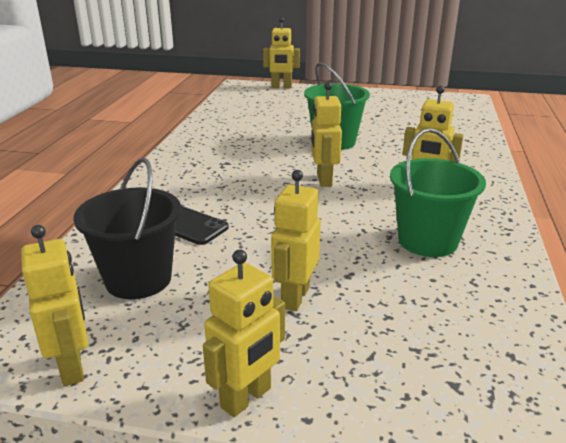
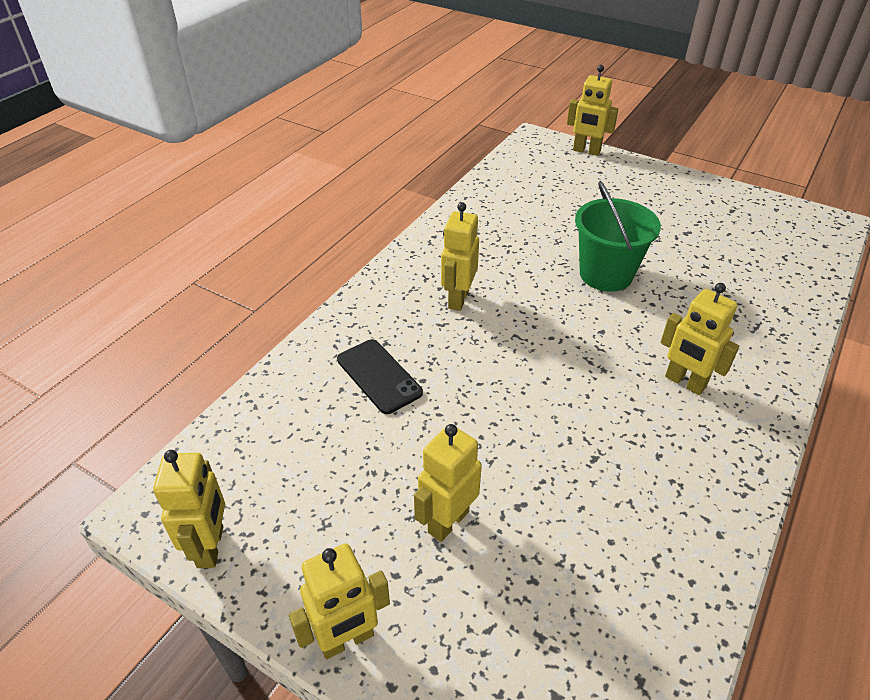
camera: 20 degrees right, 15 degrees up
(138, 279) = (306, 447): black bucket -> none
(324, 180) = (561, 342): yellow robot -> yellow robot (458, 299)
(427, 241) = (636, 478): green bucket -> none

